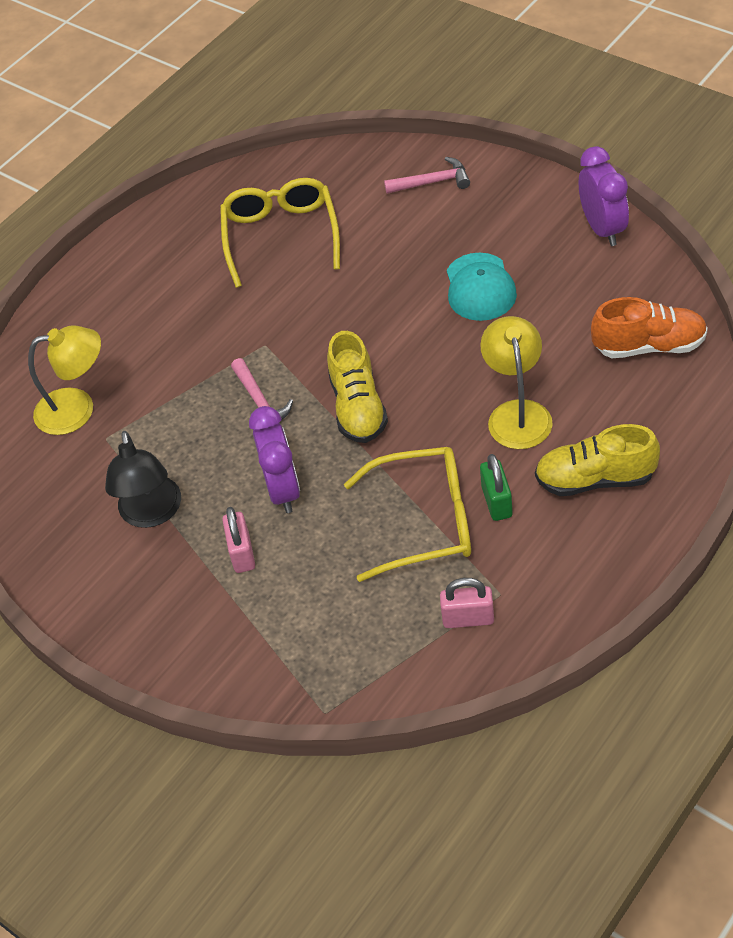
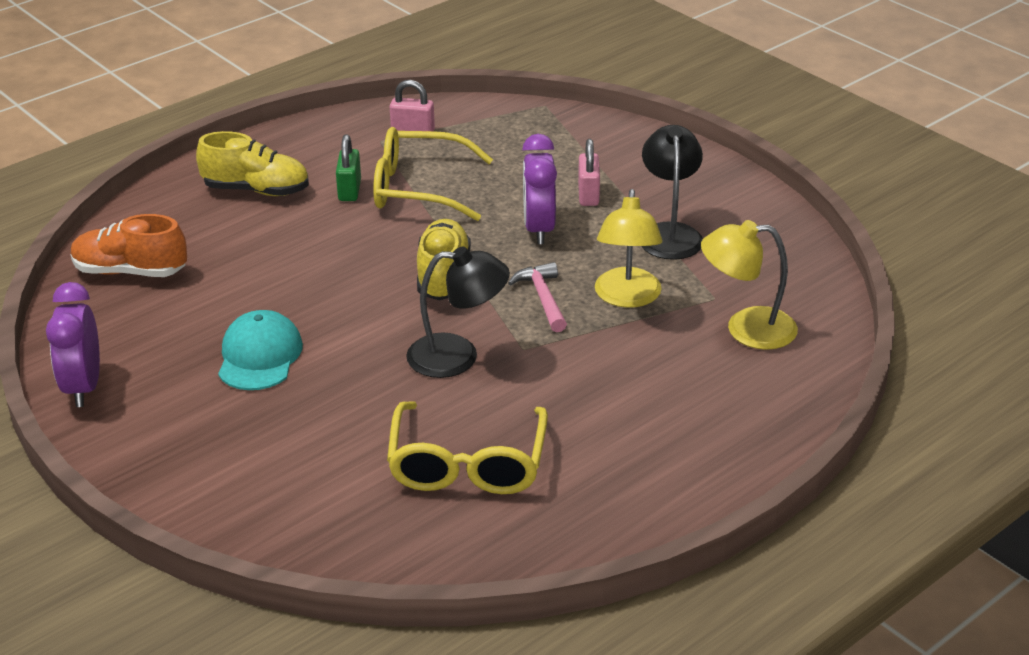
camera: 175 degrees left, 15 degrees down
(317, 324) = (458, 356): none -> black lamp
(432, 182) = (242, 490): pink hammer -> none
(517, 413) = (292, 244): yellow lamp -> yellow lamp (627, 297)

